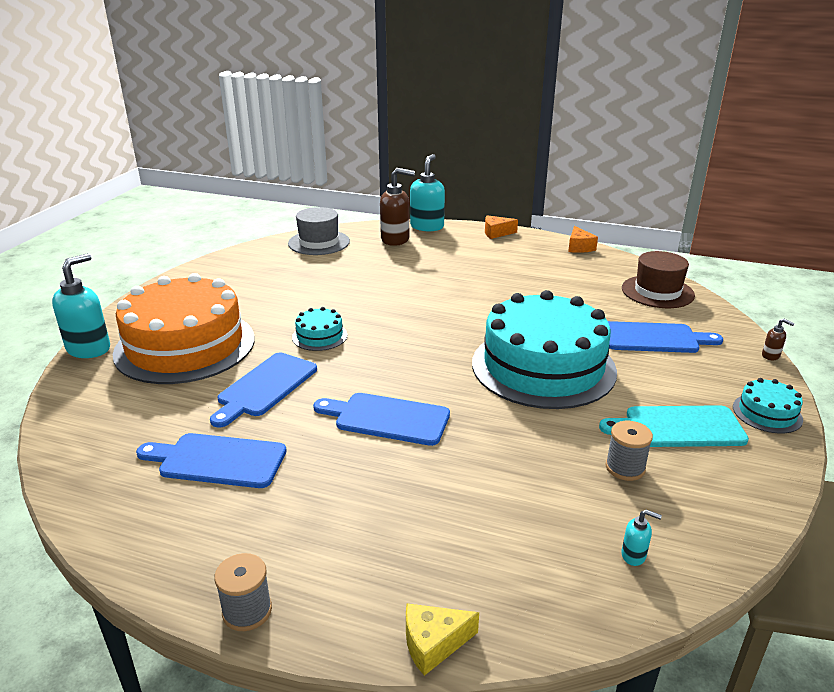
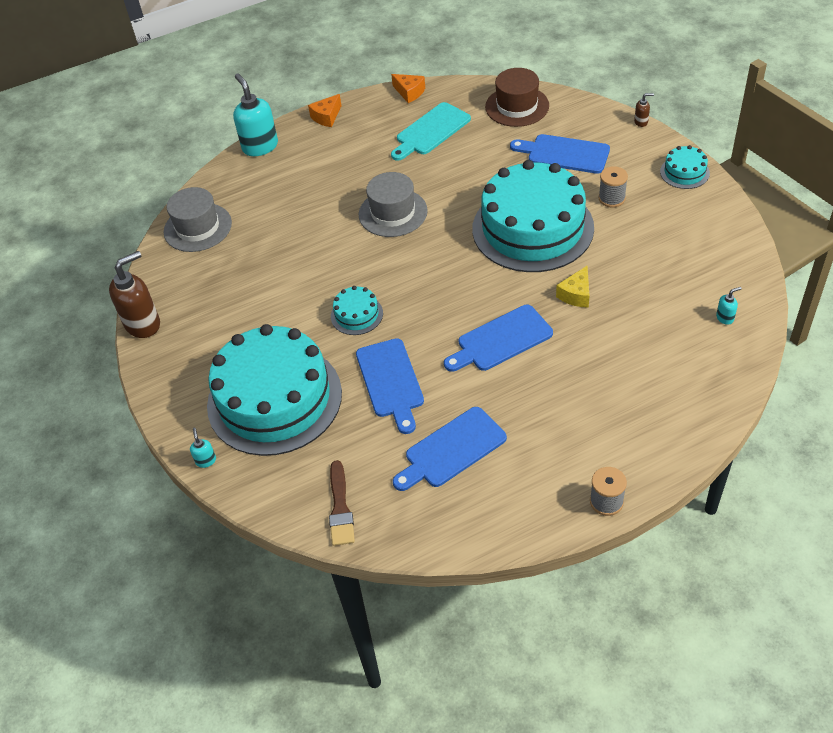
camera: 40 degrees left, 20 degrees up
(88, 434) = (340, 508): none -> brown brush
(89, 349) = (206, 460): turquoise soap dispenser -> turquoise soap dispenser, size x0.44
(185, 345) = (274, 399): orange cake -> turquoise cake
(395, 240) = (257, 179): brown soap dispenser -> brown soap dispenser (143, 324)
(433, 643) = (703, 437): yellow cheese -> yellow cheese (576, 294)
(449, 299) = (393, 213): none -> grey hat
(625, 468) = (662, 268): grey spool -> grey spool (611, 198)
(654, 338) = (564, 154): blue cutting board -> blue cutting board turned 120 degrees counterclockwise
(679, 427) = (655, 218): turquoise cutting board -> turquoise cutting board (431, 131)

